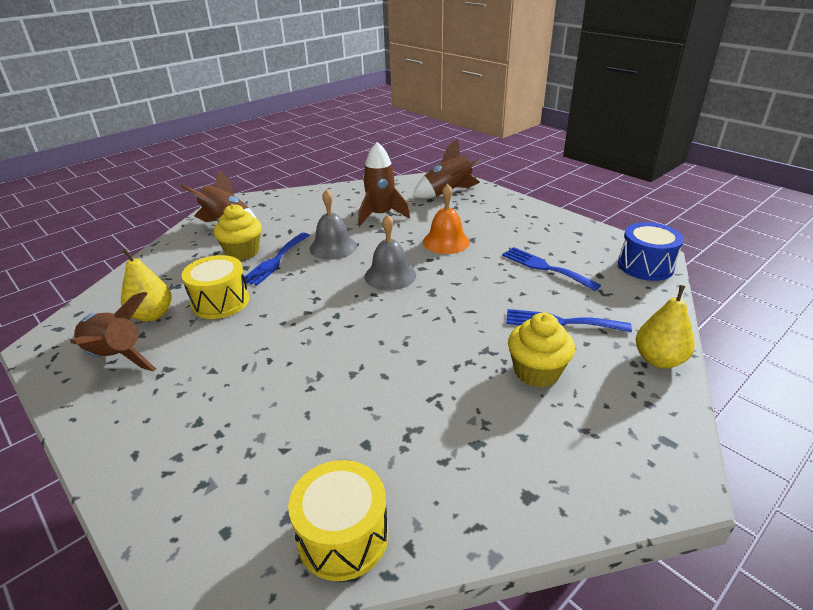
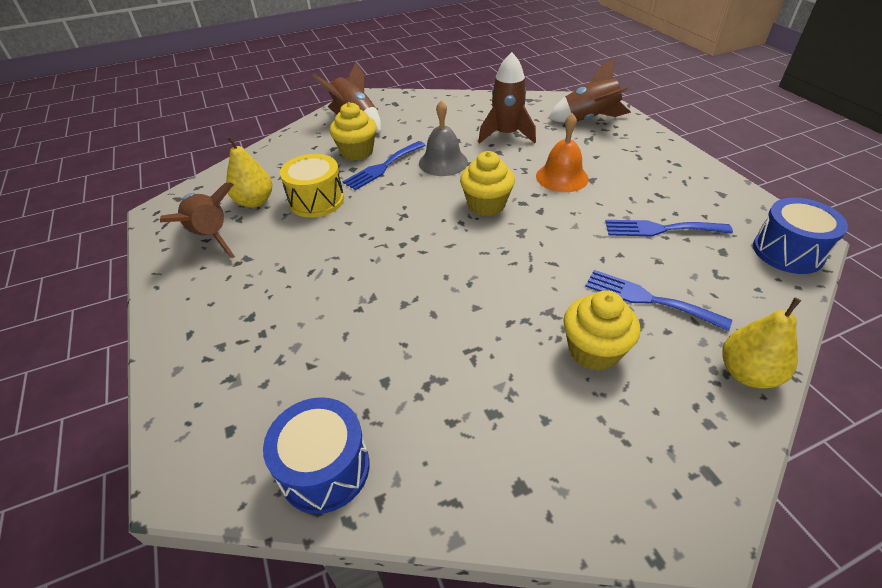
camera: 20 degrees right, 10 degrees up
(343, 536) = (325, 468): yellow drum -> blue drum
(390, 275) = (486, 205): grey bell -> yellow cupcake
(545, 267) = (660, 229): blue fork -> blue fork turned 60 degrees counterclockwise

